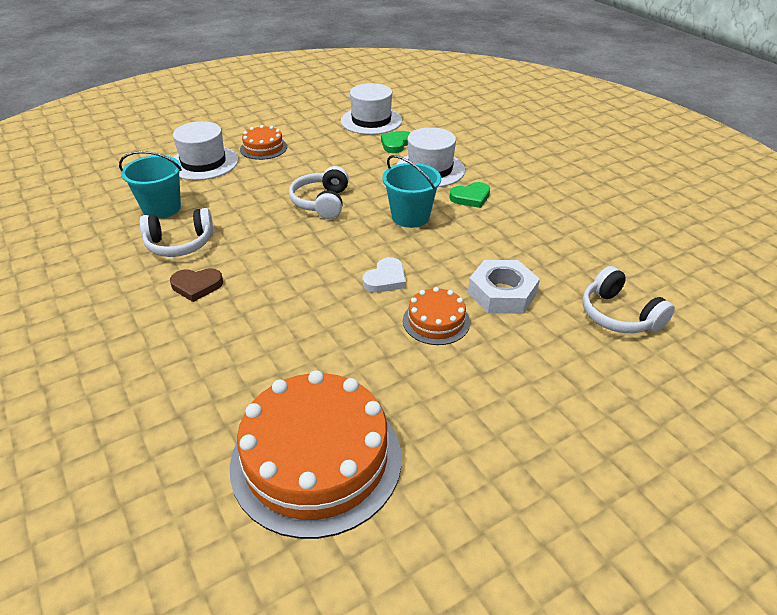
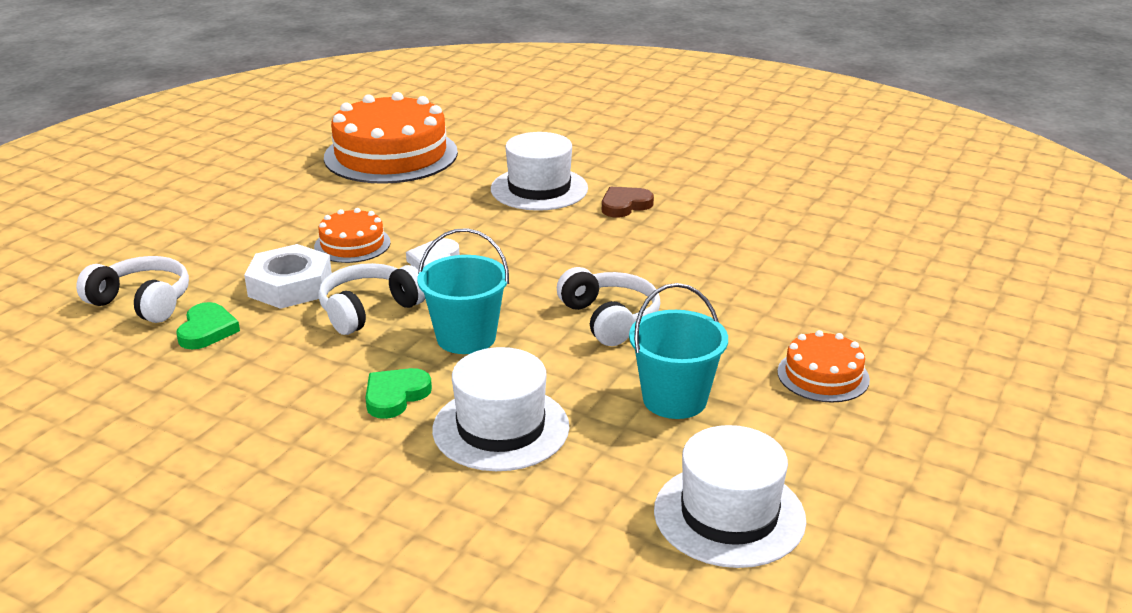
camera: 150 degrees right, 10 degrees down
(161, 208) = (793, 252): turquoise bucket -> turquoise bucket (674, 399)
(180, 244) = (704, 229): white headphones -> white headphones (369, 310)
(203, 163) = (860, 321): white hat -> white hat (539, 189)
(396, 144) = (614, 466): green heart -> green heart (207, 330)

